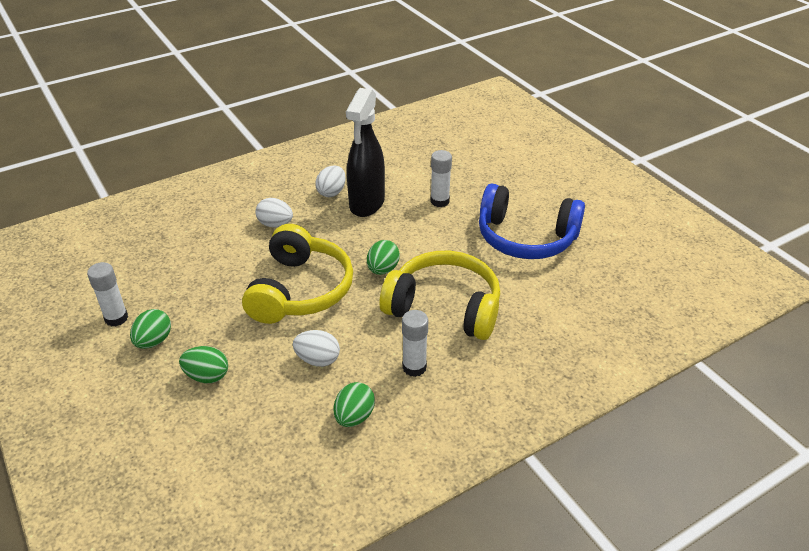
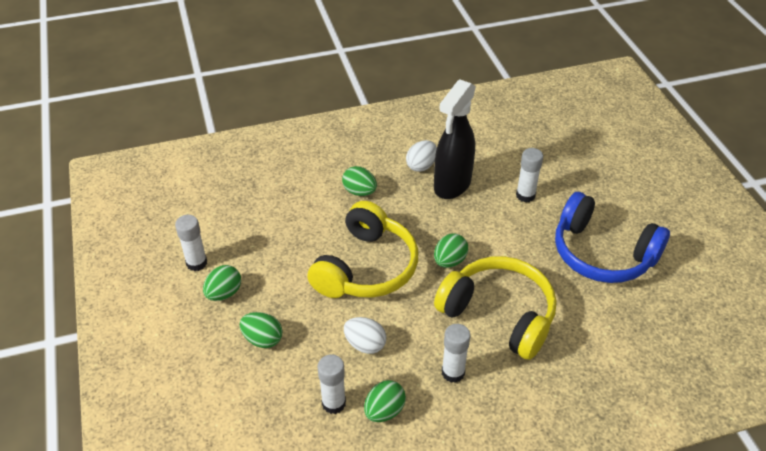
camera: 15 degrees right, 5 degrees up
(275, 224) = (359, 192): white egg -> green egg
(299, 421) = (333, 403): none -> white glue stick

